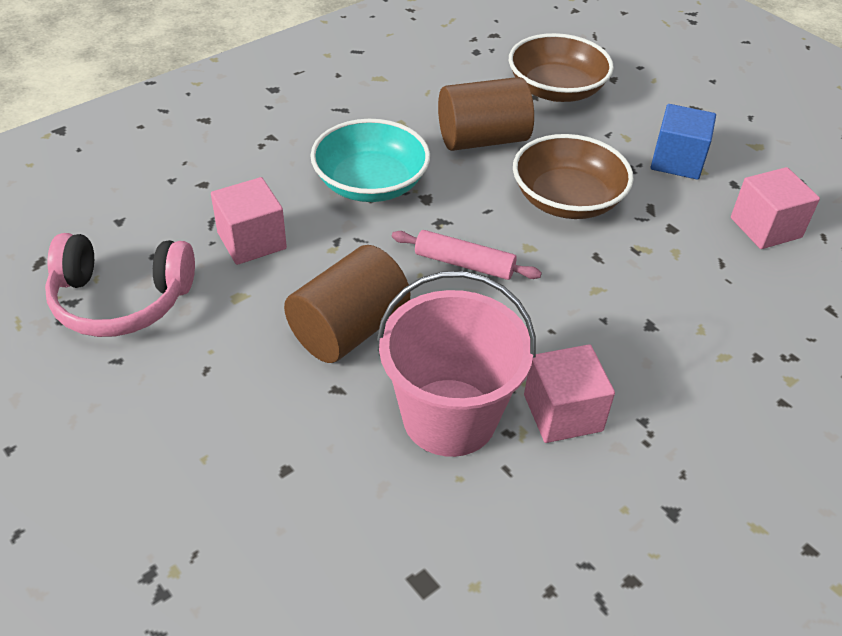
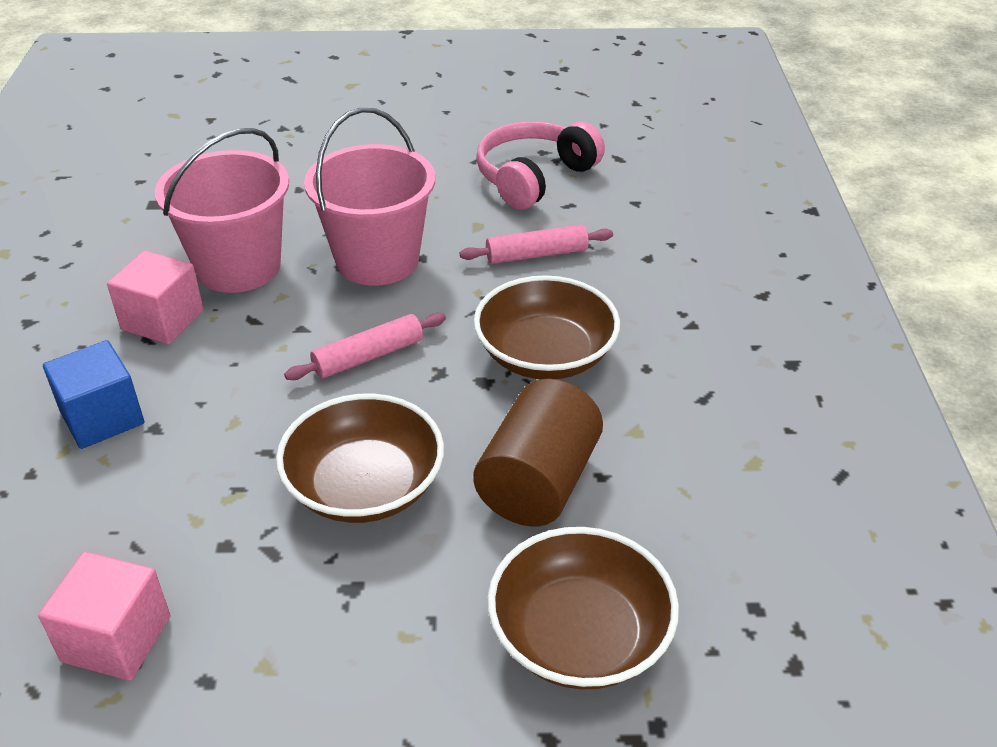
camera: 130 degrees right, 5 degrees down
(252, 241) = (537, 254): pink cube -> pink rolling pin
(348, 329) = (377, 260): brown cylinder -> pink bucket
(370, 184) = (545, 355): turquoise bowl -> brown bowl
(677, 161) = (308, 652): blue cube -> blue cube (102, 418)

